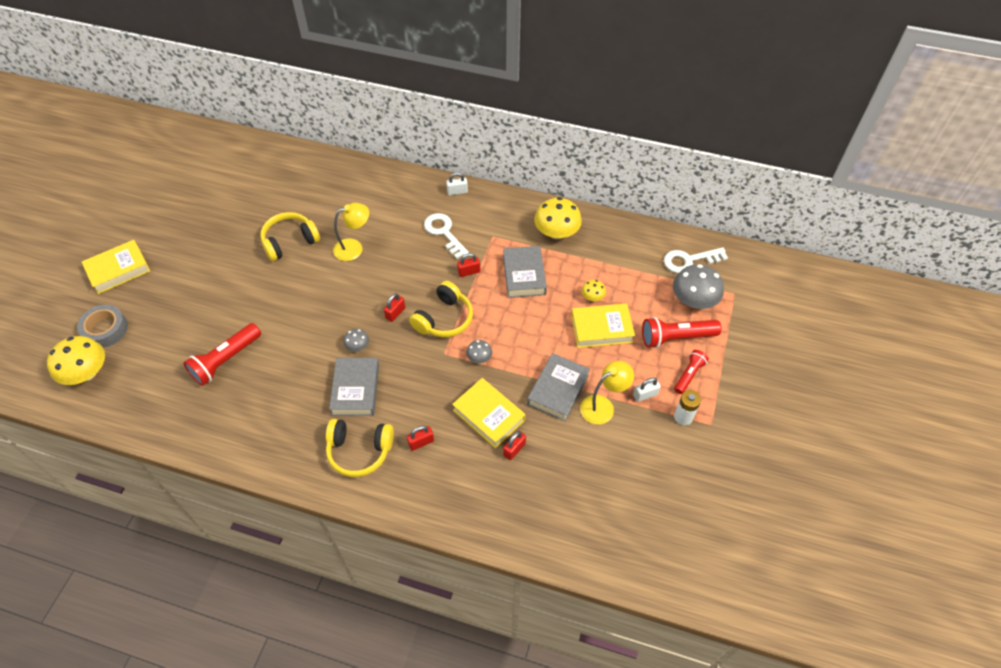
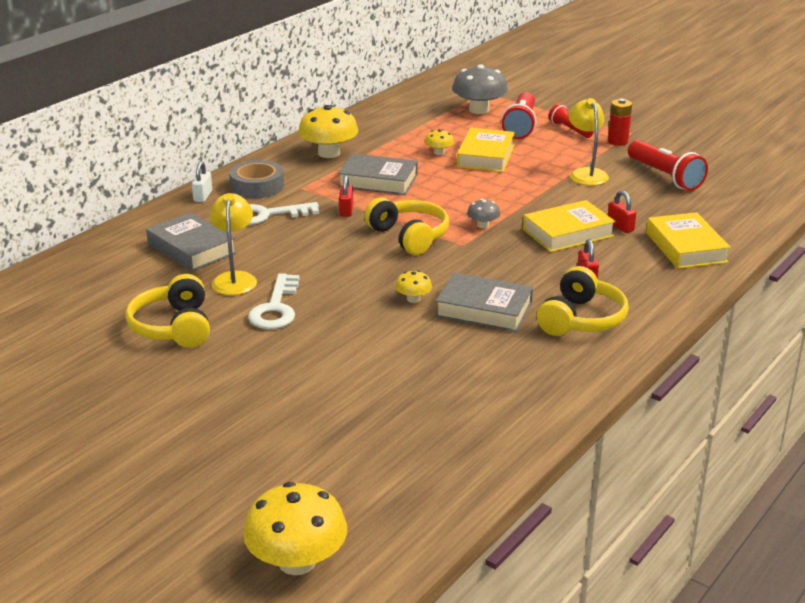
camera: 70 degrees left, 25 degrees down
(105, 329) = (210, 533): grey tape -> grey tape (257, 186)
(118, 270) = (74, 508): yellow book -> yellow book (686, 247)
(225, 360) = (367, 408): red flashlight -> red flashlight (665, 176)
(357, 346) = (413, 299): grey mushroom -> yellow mushroom
(395, 313) = (376, 266): red padlock -> none
(558, 390) = (553, 191): grey book -> grey book (192, 248)
(645, 395) = (583, 152): white padlock -> none
(683, 417) = (617, 142): white battery -> red battery
(689, 260) = (426, 101): white key -> white key (276, 308)

